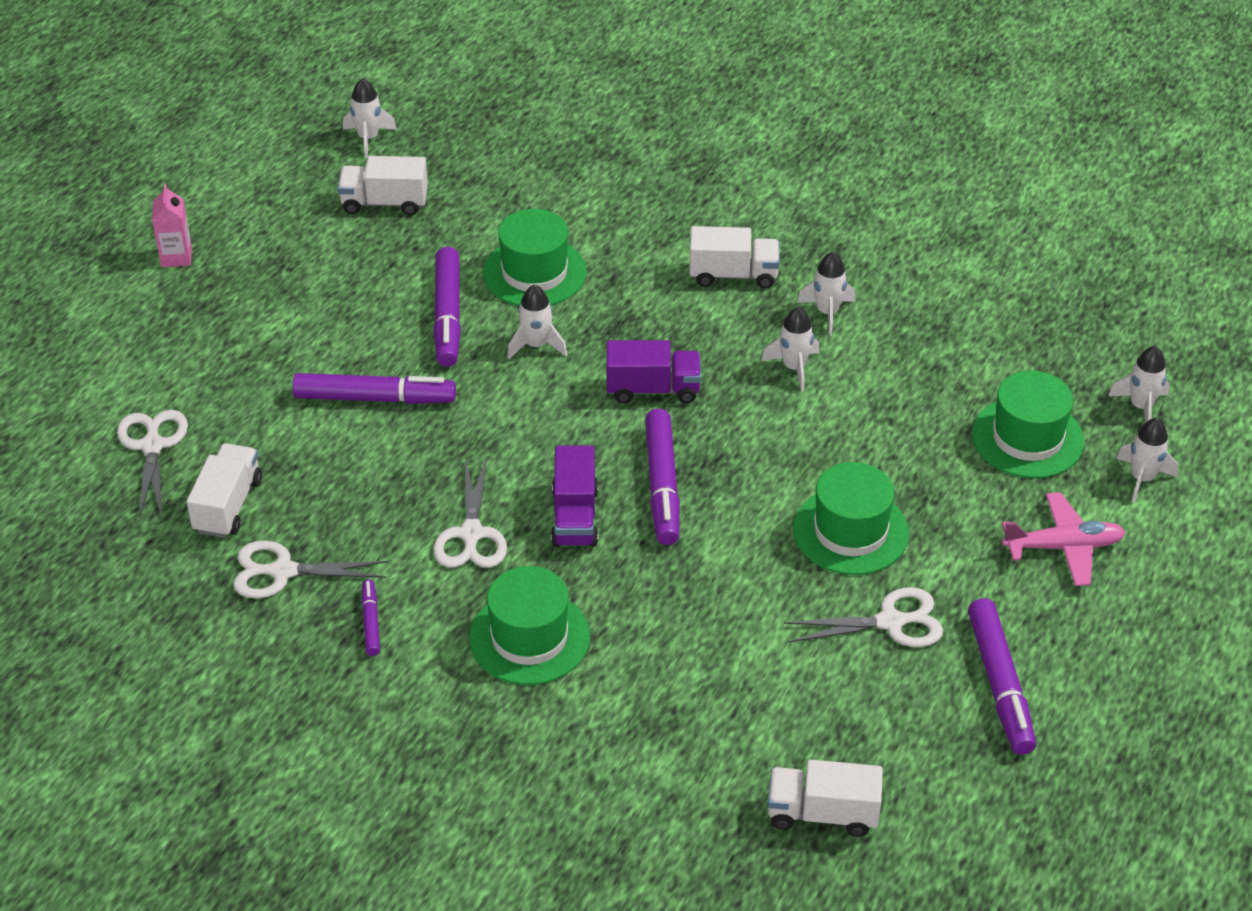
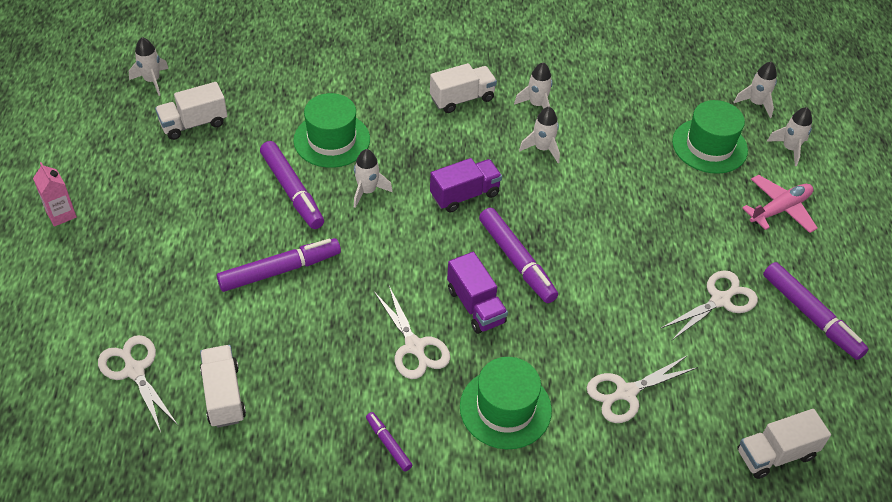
camera: 30 degrees left, 5 degrees up
(282, 571) = (298, 431): white scissors -> white scissors (625, 393)
(850, 531) = (653, 247): green hat -> none

